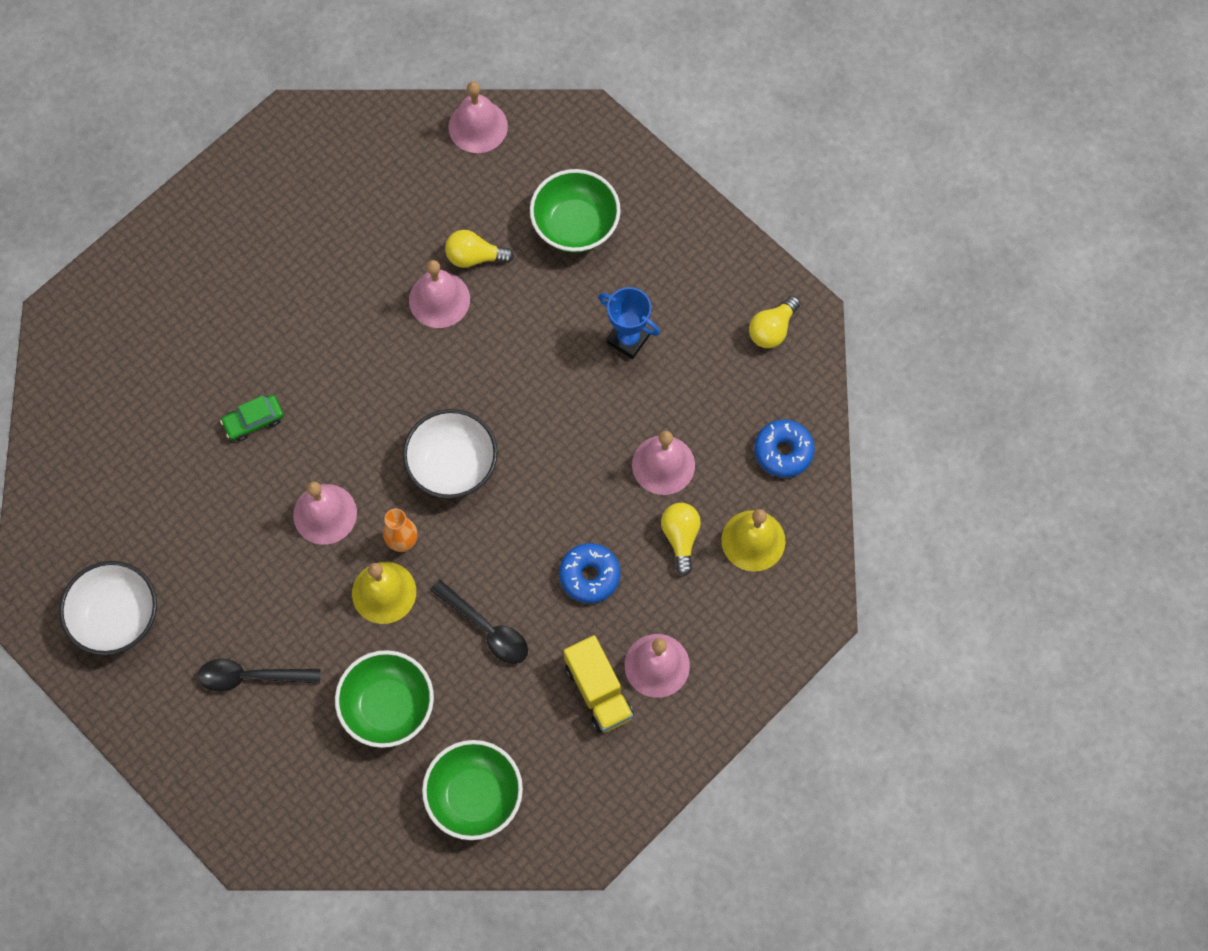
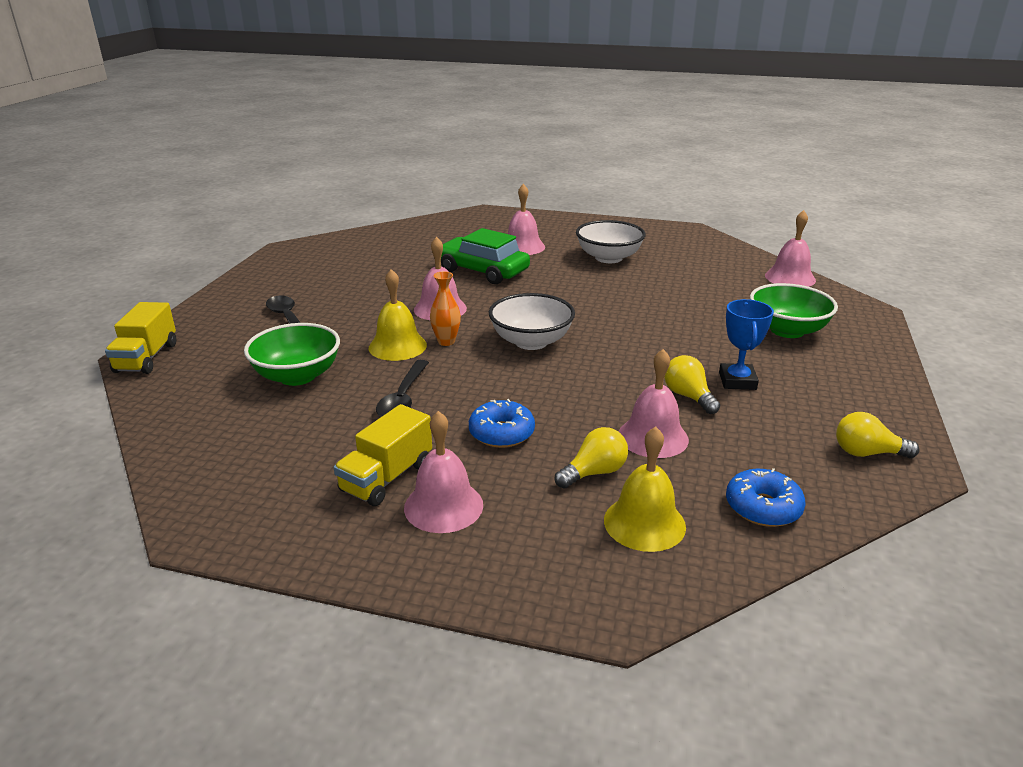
camera: 60 degrees right, 40 degrees down
(117, 617) = (303, 270): white bowl -> white bowl (608, 258)
(254, 421) = (482, 271): green car -> green car, size x2.01
(258, 840) = (146, 358): none -> yellow truck
(439, 299) = (650, 300): pink bell -> pink bell (522, 247)
(474, 257) = (700, 303): yellow light bulb -> yellow light bulb (688, 396)
(474, 796) = (231, 442): green bowl -> none

